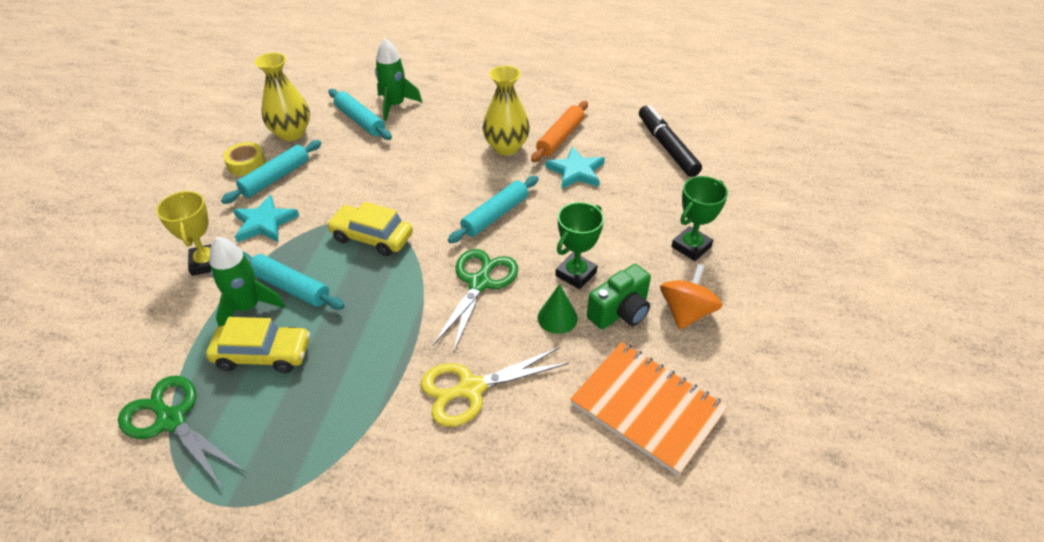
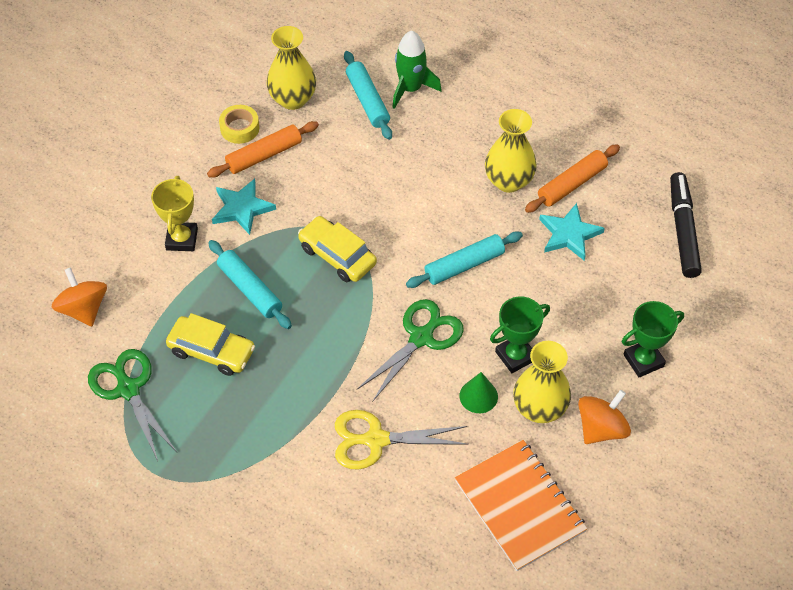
camera: 20 degrees right, 10 degrees up
(104, 353) = (83, 309): none -> orange spinning top
(248, 307) = (208, 299): green rocket -> none
(275, 178) = (264, 155): turquoise rolling pin -> orange rolling pin
(620, 312) = (539, 408): green camera -> yellow vase

